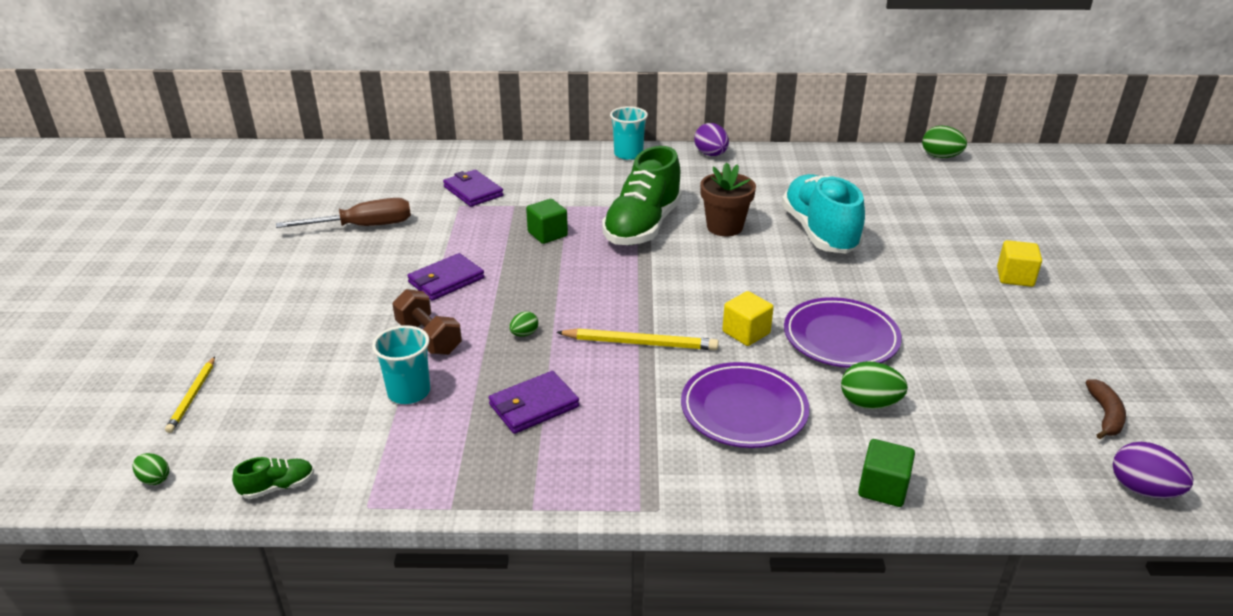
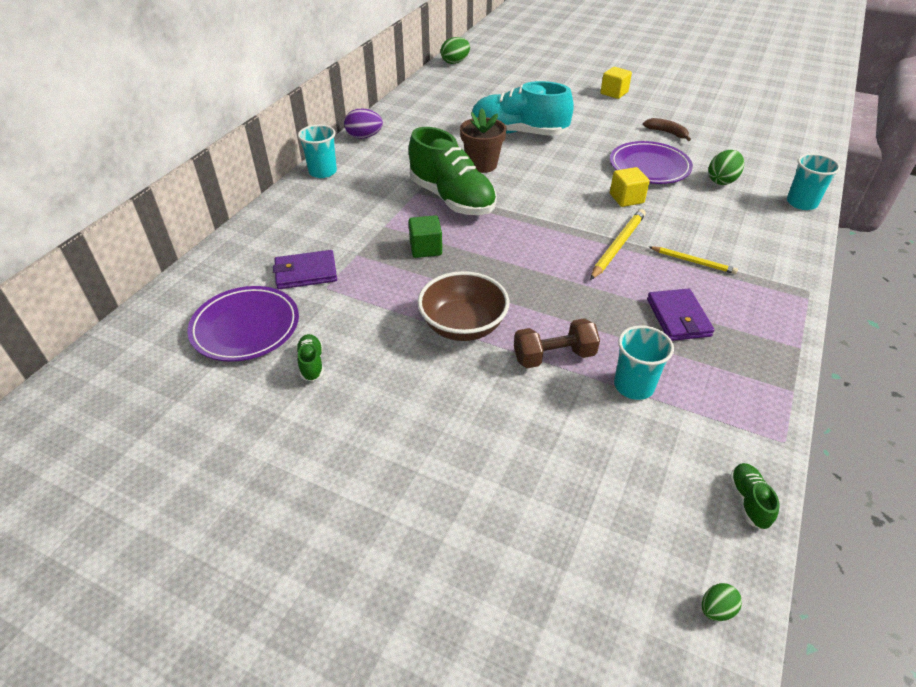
camera: 65 degrees left, 10 degrees up
(193, 396) = (578, 561): yellow pencil -> yellow pencil (693, 261)
(363, 226) = (311, 364): brown screwdriver -> green shoe
(446, 280) = (463, 326): purple wallet -> brown bowl
(524, 334) = (577, 299): green egg -> none
(744, 410) = (714, 226): purple plate -> purple plate (245, 327)
(882, 488) = (801, 203): green cube -> turquoise cup
(1105, 415) = (754, 119): brown banana -> brown banana (667, 133)
(1142, 490) = (815, 133): purple egg -> none

